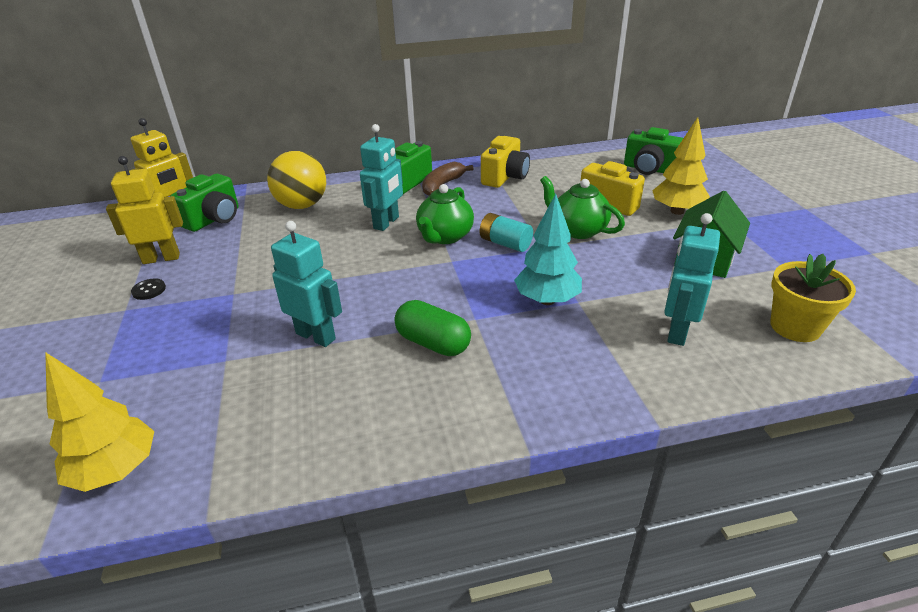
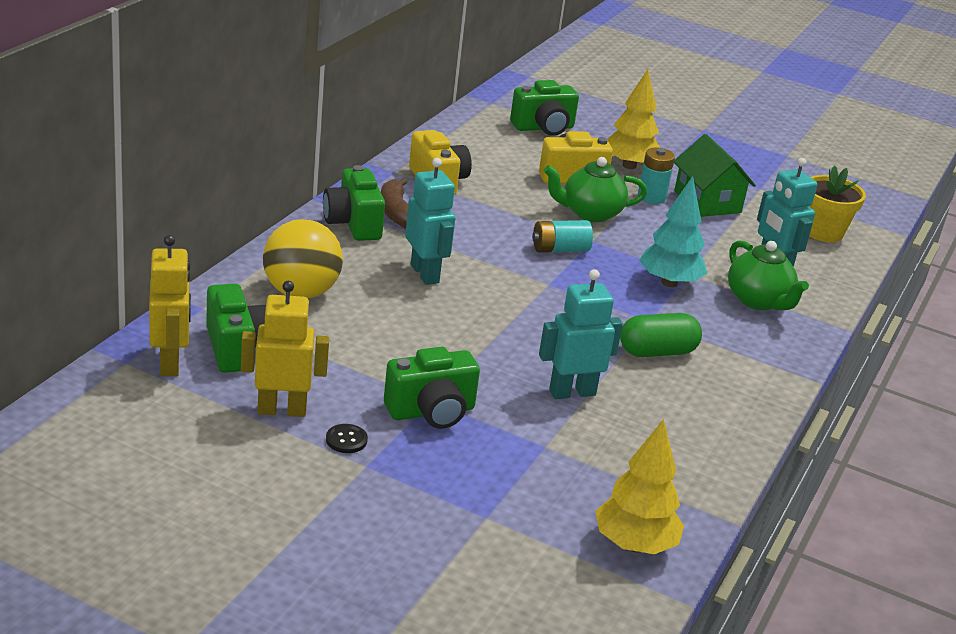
camera: 55 degrees left, 5 degrees down
(161, 258) = (282, 410): yellow robot -> yellow robot turned 60 degrees clockwise
(217, 300) = (431, 412): none -> green camera
(445, 236) = (502, 264): green teapot -> green teapot (758, 301)
(654, 237) = (651, 197): none -> turquoise battery

